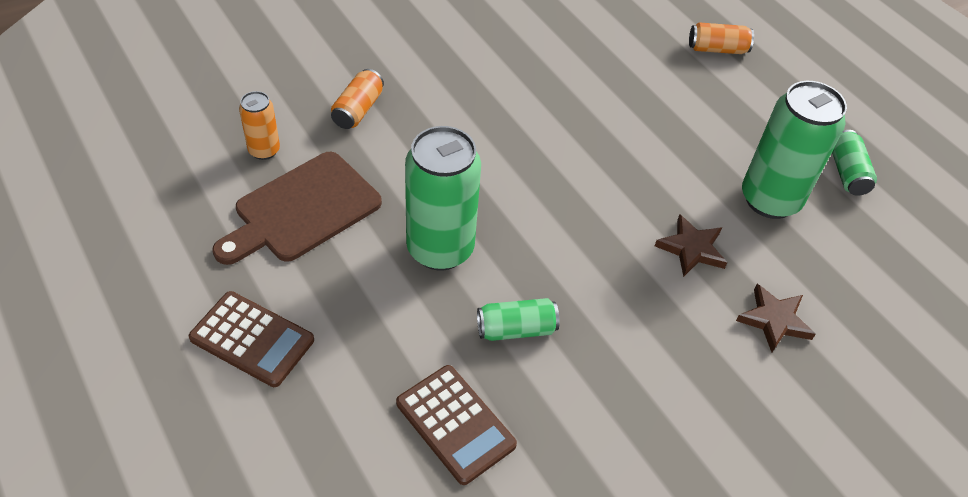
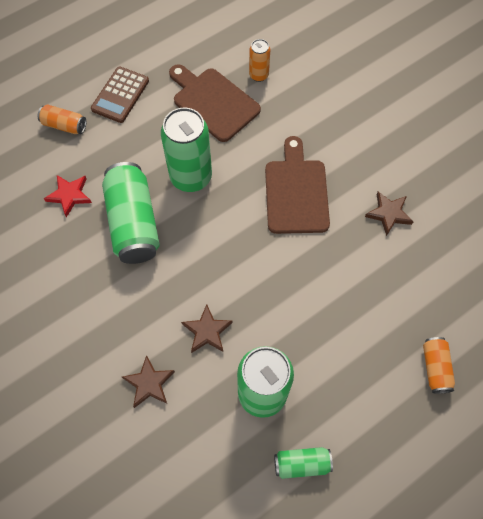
camera: 90 degrees right, 15 degrees up
(358, 110) = (304, 118): orange can -> orange can (64, 125)
(455, 424) = (69, 195): brown calculator -> red star
(480, 133) = (296, 192): none -> brown cutting board
(516, 329) = (133, 222): green can -> green can, size x1.98
(521, 53) = (388, 214): none -> brown star

